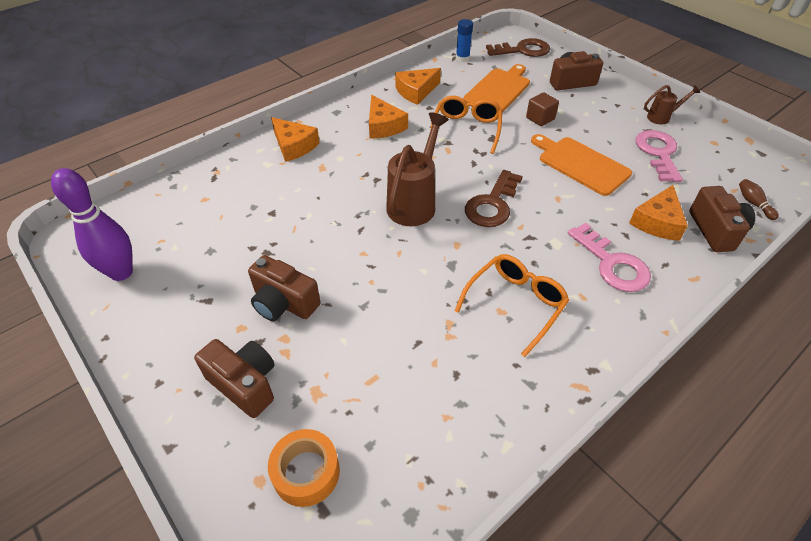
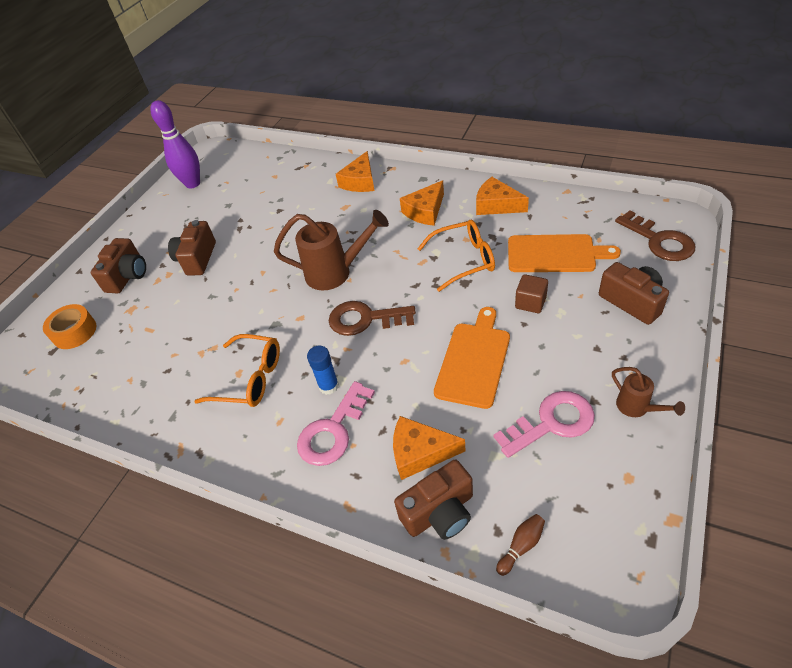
camera: 70 degrees right, 0 degrees up
(462, 58) = (589, 207): blue glue stick -> blue glue stick (329, 386)

